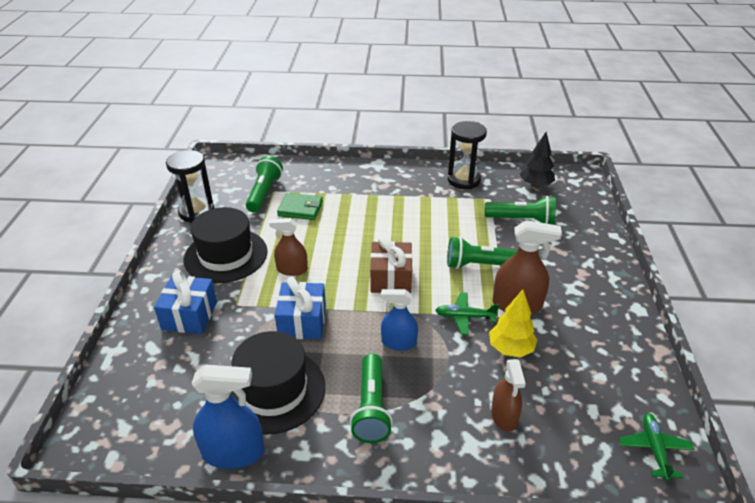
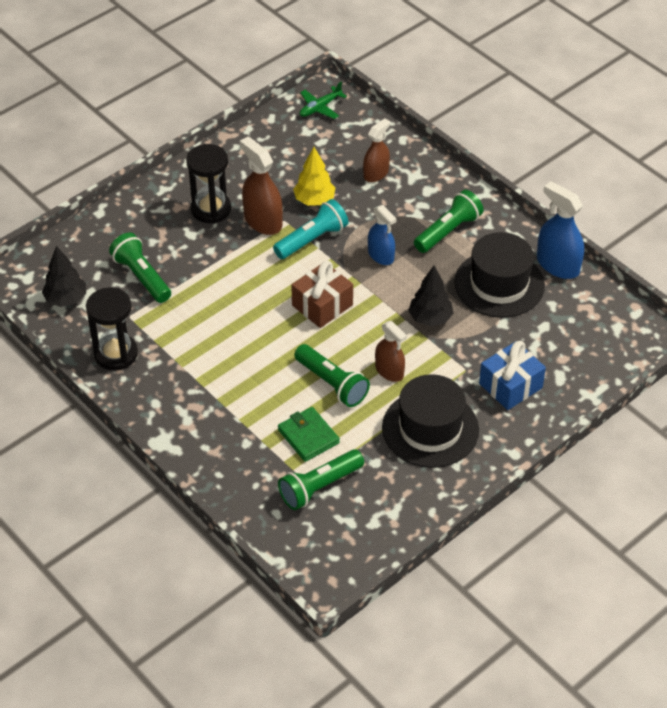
camera: 135 degrees left, 10 degrees up
(196, 212) = (410, 510): black hourglass -> black hourglass (211, 209)
(302, 322) = (430, 318): blue gift -> black tree
(464, 317) = (312, 239): green plane -> turquoise flashlight
(480, 265) = (240, 265): green flashlight -> green flashlight (332, 384)

